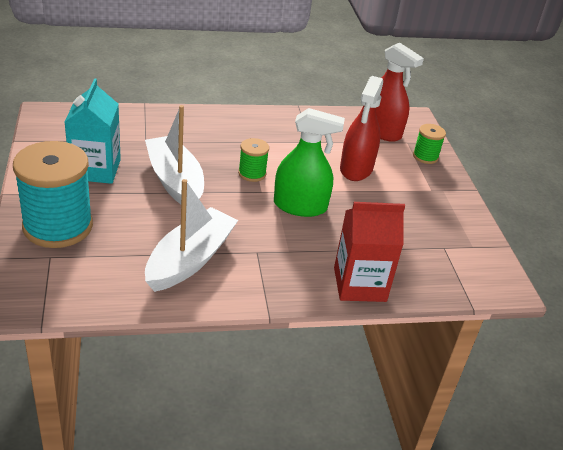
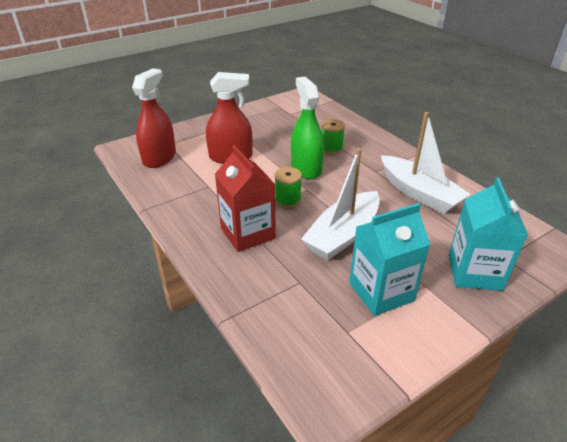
camera: 110 degrees left, 0 degrees up
(58, 226) = (474, 272): turquoise spool -> turquoise carton
(190, 260) = (419, 193): white boat -> white boat turned 135 degrees counterclockwise
(359, 284) = (358, 131): red carton -> red carton (247, 233)
(425, 156) = (185, 134): green spool -> green spool (331, 148)

